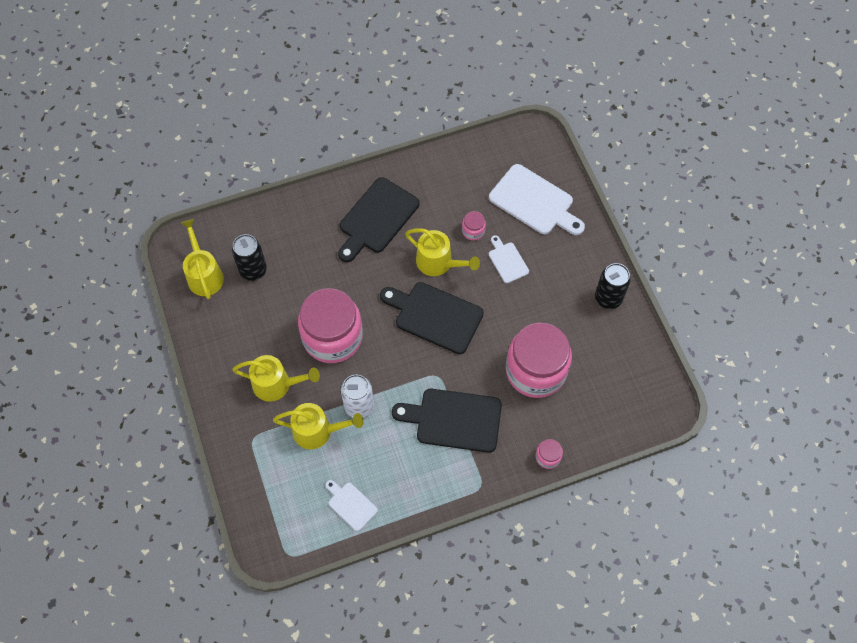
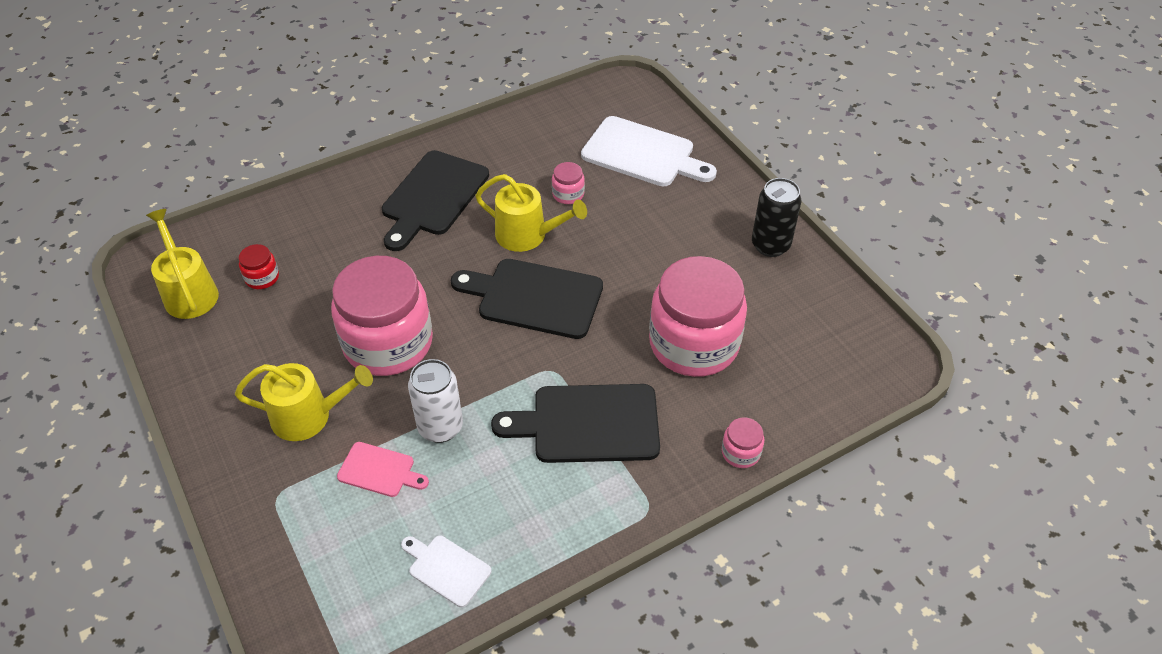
camera: 10 degrees left, 15 degrees down
(253, 270) = (262, 277): black can -> red jar
(317, 431) = (379, 470): yellow watering can -> pink cutting board
(507, 261) = (622, 221): white cutting board -> none

